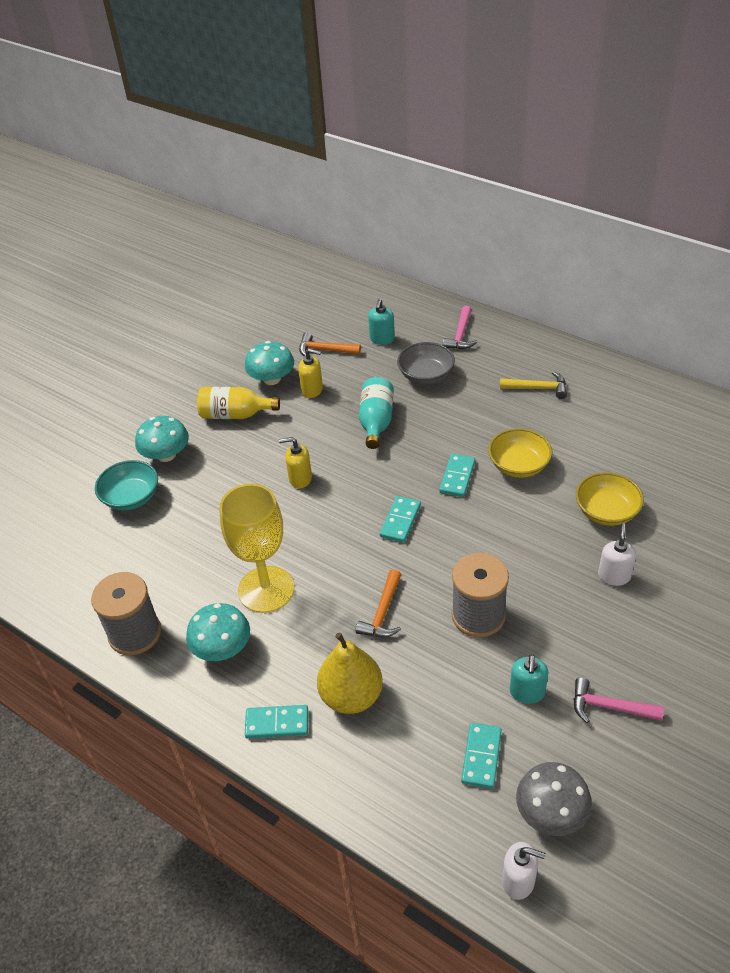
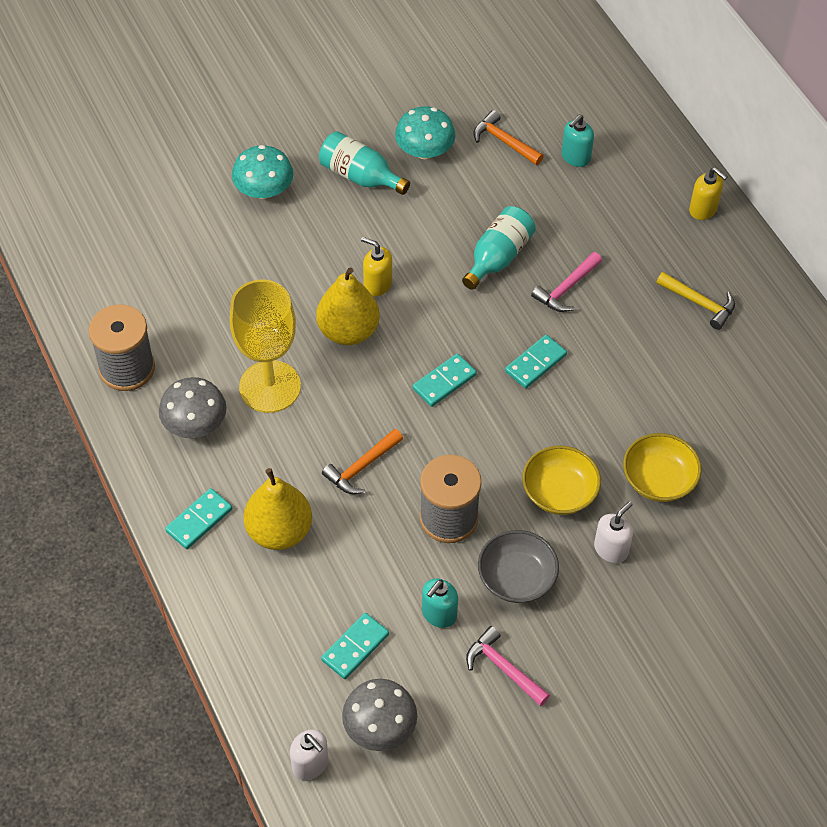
camera: 25 degrees right, 10 degrees up
(131, 497) = (203, 222): turquoise bowl -> none
(222, 648) = (195, 424): turquoise mushroom -> grey mushroom
(235, 414) = (360, 176): yellow bottle -> turquoise bottle
(277, 723) = (199, 520): turquoise domino -> turquoise domino turned 75 degrees counterclockwise
(301, 520) = (348, 331): none -> yellow pear
(312, 390) = (458, 185): yellow soap dispenser -> yellow soap dispenser (703, 209)
(426, 375) = (590, 227): grey bowl -> grey bowl (516, 578)
(460, 335) = (665, 194): pink hammer -> pink hammer (566, 288)
(518, 465) = (608, 382): yellow bowl -> yellow bowl (559, 492)

